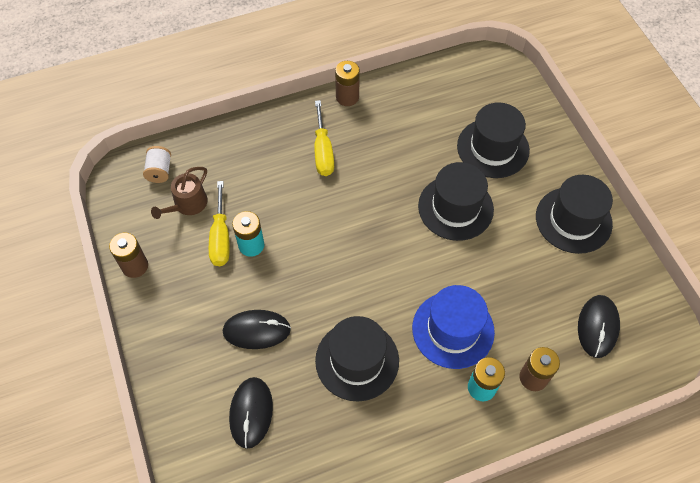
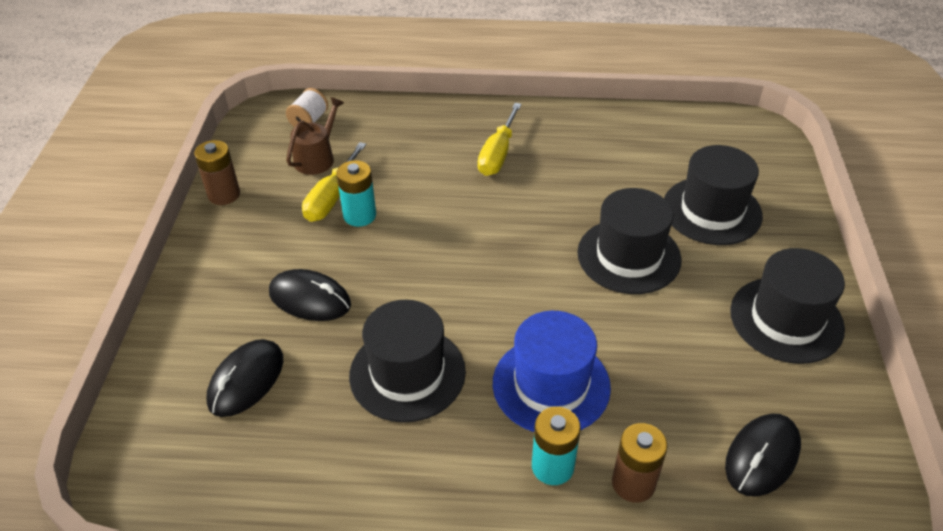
camera: 25 degrees right, 15 degrees down
(187, 204) = (317, 158): brown watering can -> brown watering can turned 150 degrees clockwise
(347, 97) = (557, 114): brown battery -> none

